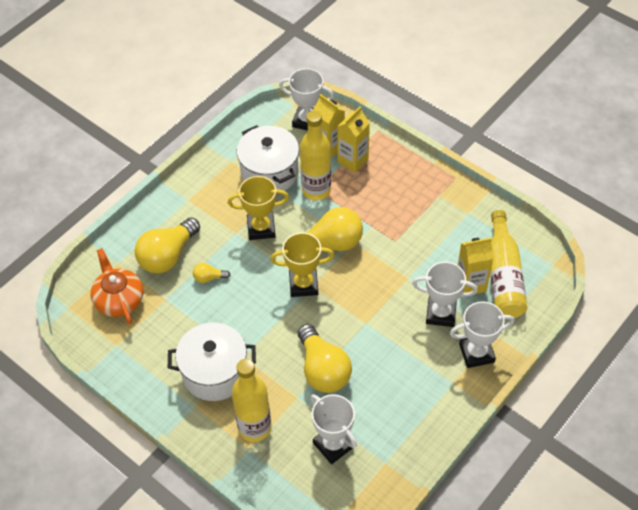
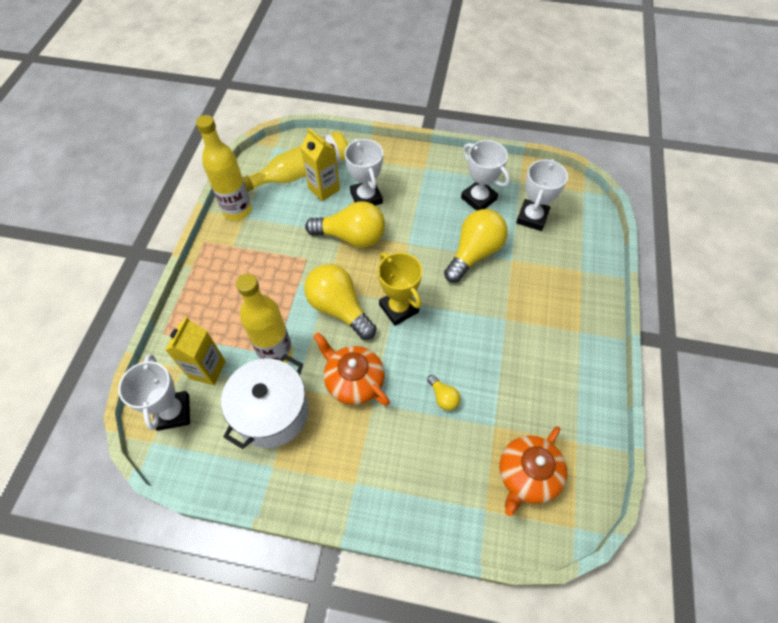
camera: 120 degrees left, 5 degrees up
(168, 256) = (442, 457): yellow light bulb -> yellow light bulb (351, 237)
(215, 373) = (537, 333): white pot -> none
(254, 428) = (561, 276): yellow bottle -> yellow bottle (237, 210)
(261, 228) = (353, 380): yellow trophy -> orange teapot
(352, 160) = (218, 337): yellow carton -> none
(476, 353) = (389, 163): white trophy -> white trophy (478, 198)

